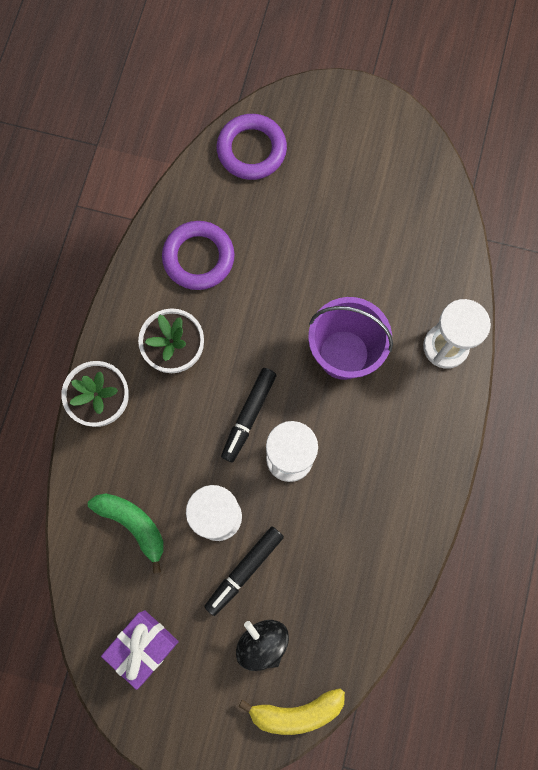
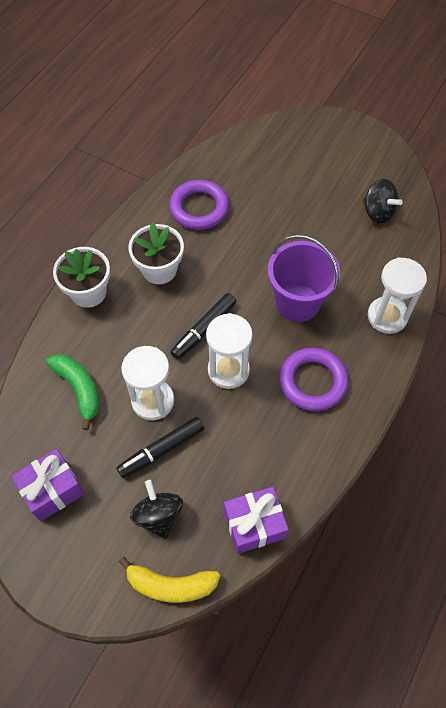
camera: 15 degrees right, 15 degrees down
(251, 150) = (264, 146): purple ring -> purple ring (313, 382)
(362, 625) = (254, 525): none -> purple gift
(406, 211) = (377, 212): none -> black spinning top

